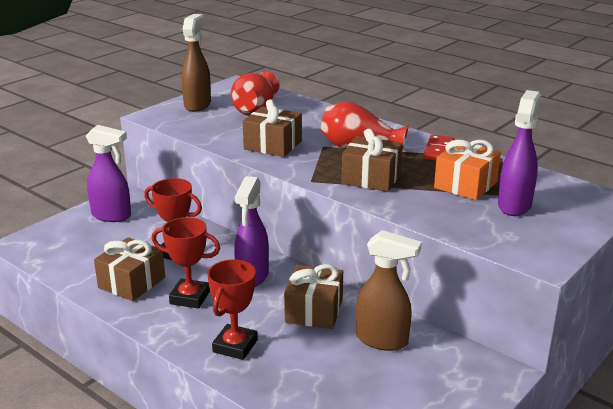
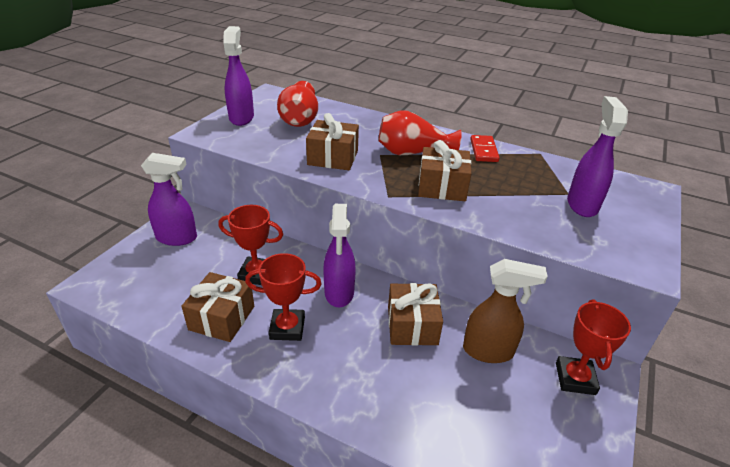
camera: 15 degrees left, 10 degrees up
(197, 105) = (241, 118): brown spray bottle -> purple spray bottle
(235, 346) = (354, 383): red trophy -> red trophy (575, 378)
(465, 185) = (528, 186): orange gift -> none

